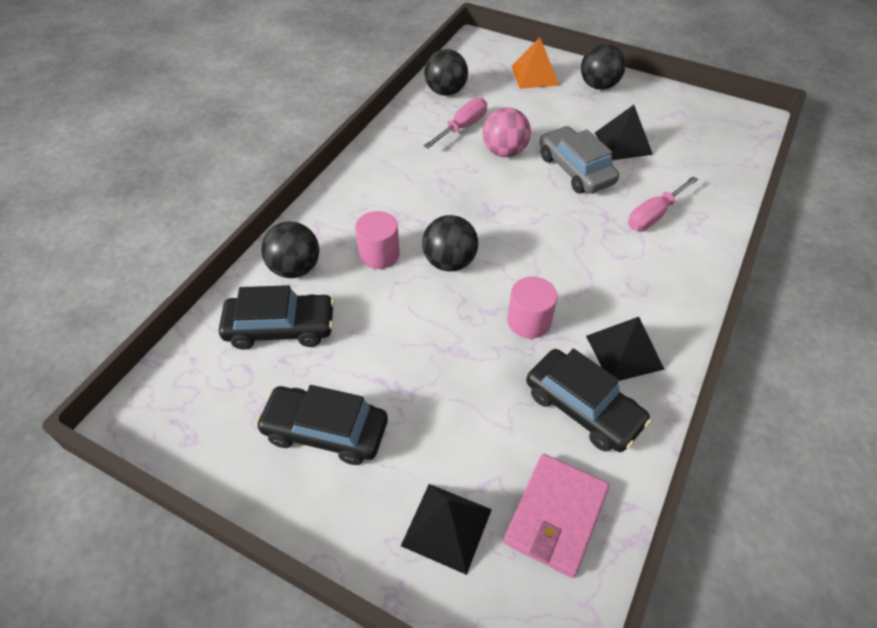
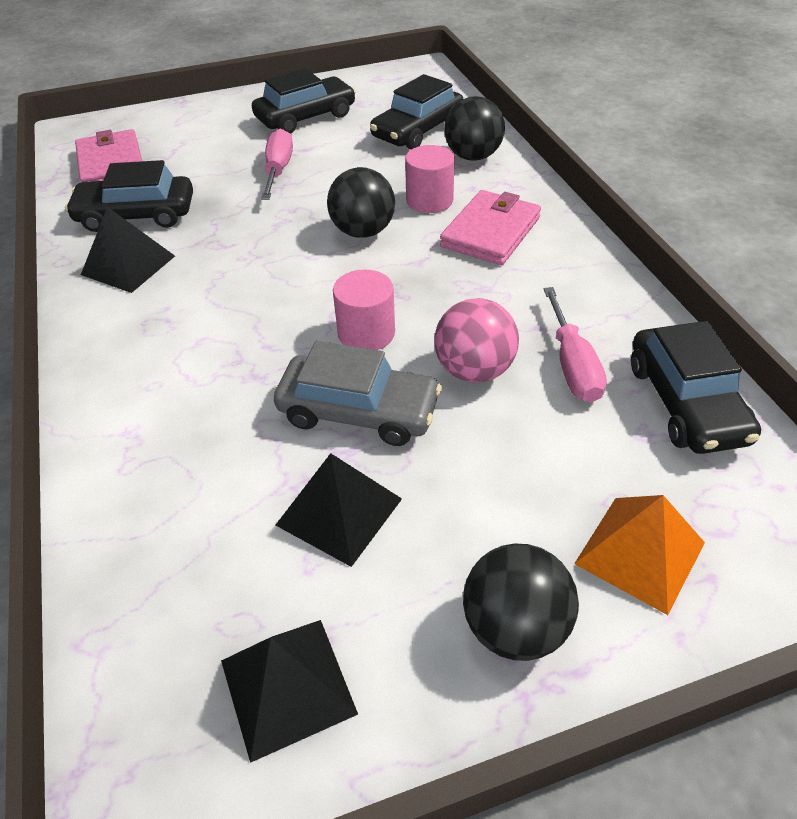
camera: 135 degrees right, 5 degrees down
(385, 207) = (490, 232): none -> pink wallet
(446, 91) = (686, 402): black ball -> black car
(446, 527) = (178, 128): black pyramid -> black pyramid (287, 686)
(529, 321) = (237, 236): pink cylinder -> pink cylinder (366, 333)
(654, 215) = (196, 418): pink screwdriver -> pink screwdriver (278, 170)

